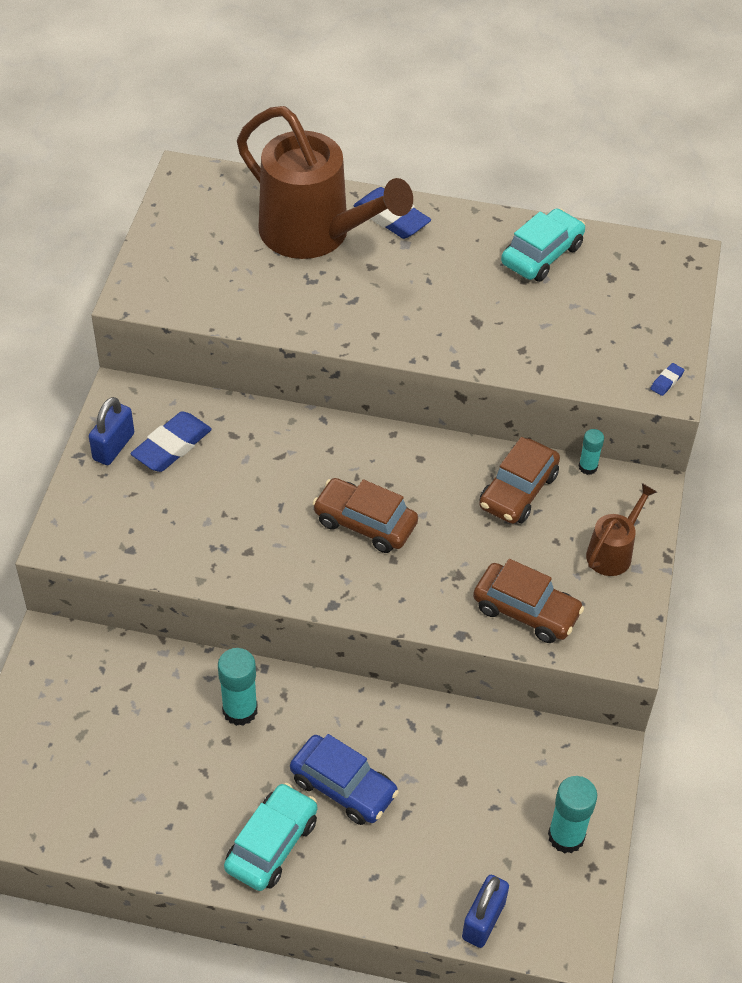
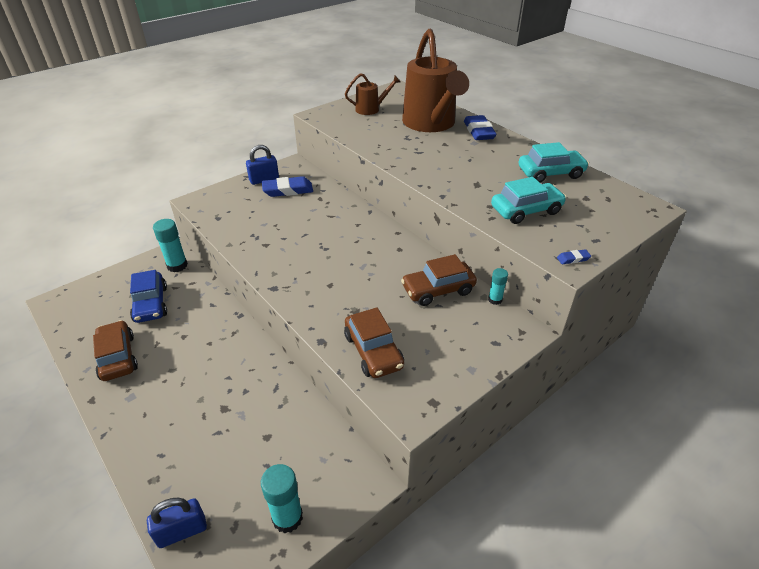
camera: 40 degrees right, 10 degrees down
(240, 710) = (206, 327): turquoise glue stick -> turquoise glue stick (177, 265)
(271, 844) = (138, 399): turquoise car -> turquoise car (526, 210)
(343, 787) = (205, 395): blue car -> blue car (151, 304)
(365, 523) = (335, 262): brown car -> brown car (117, 357)
(613, 552) = (464, 351): brown watering can -> brown watering can (371, 109)

